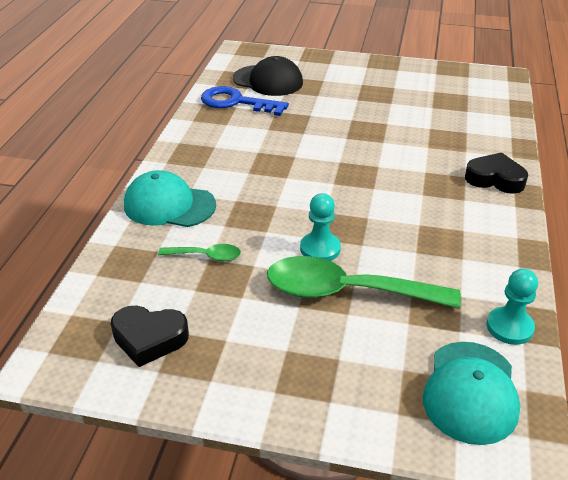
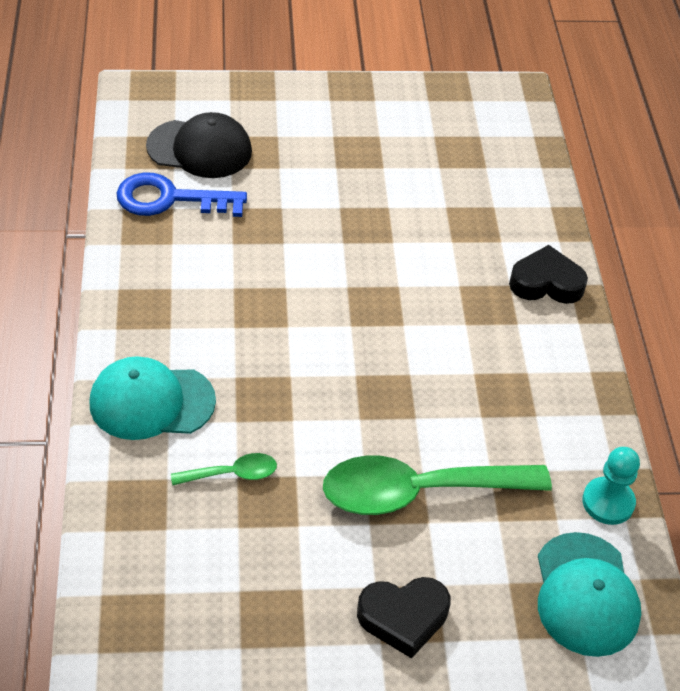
camera: 20 degrees left, 10 degrees up
(149, 338) = (212, 607): black heart -> black heart (403, 618)
(320, 249) = (367, 434): turquoise pawn -> none

